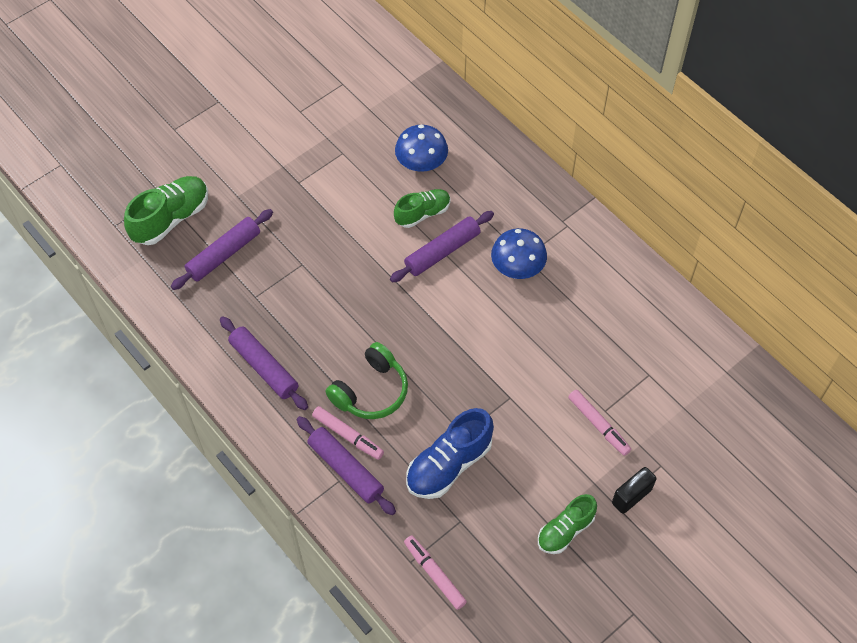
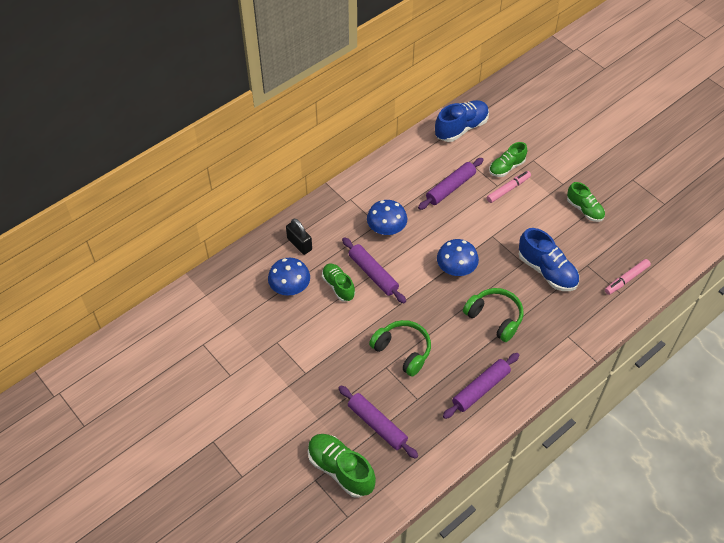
camera: 90 degrees left, 5 degrees down
(324, 282) = (402, 351): none -> green headphones
(346, 469) = (558, 332): purple rolling pin -> purple rolling pin (450, 188)
(348, 436) = (532, 331): pink marker -> none
(452, 348) = (456, 268): none -> blue mushroom
(631, 496) = (556, 175): black padlock -> black padlock (299, 244)
(642, 426) = (506, 167): none -> green shoe
(716, 368) = (461, 128): none -> blue shoe

